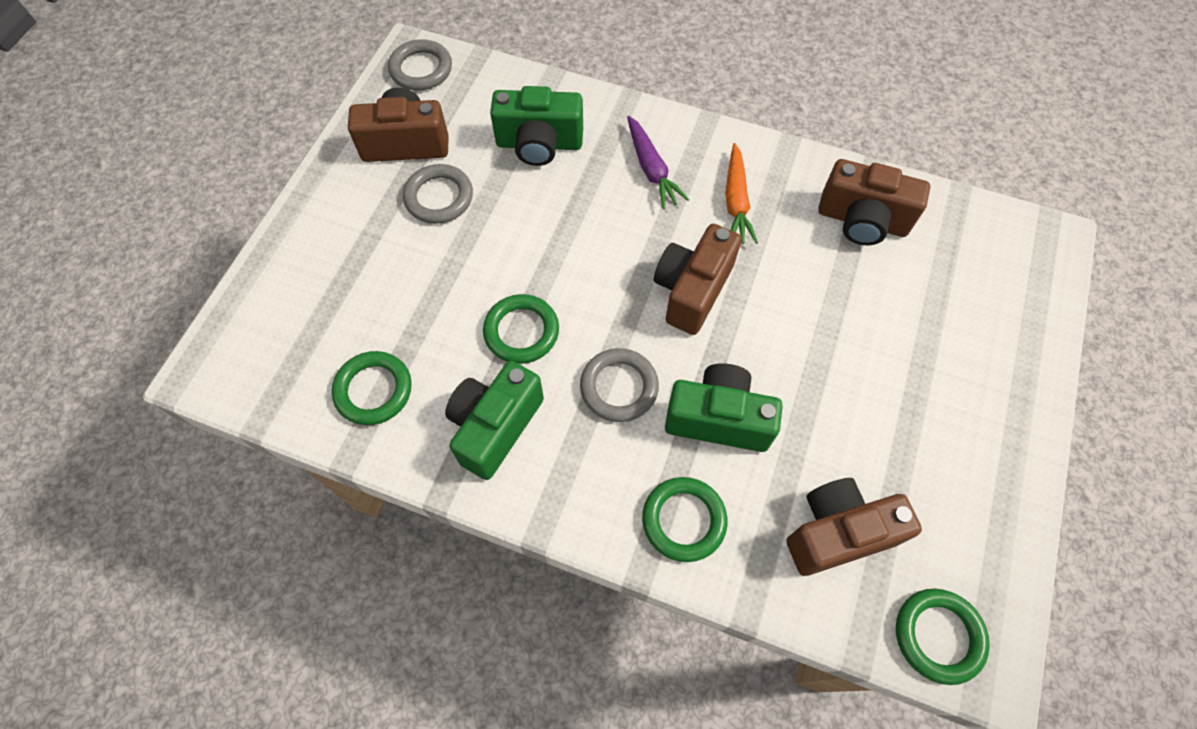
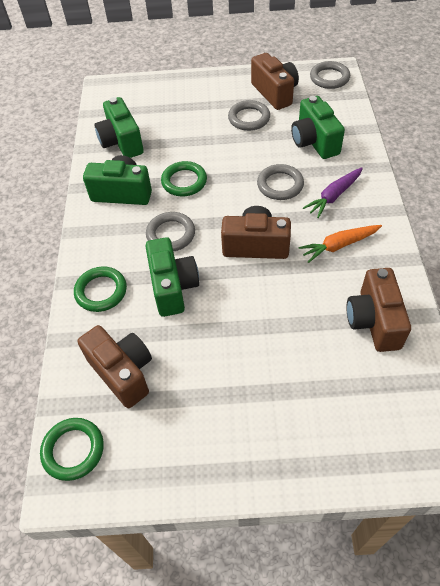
camera: 70 degrees right, 10 degrees down
(373, 390) = (121, 142): green ring -> green camera
(598, 217) = (280, 185): none -> grey ring

